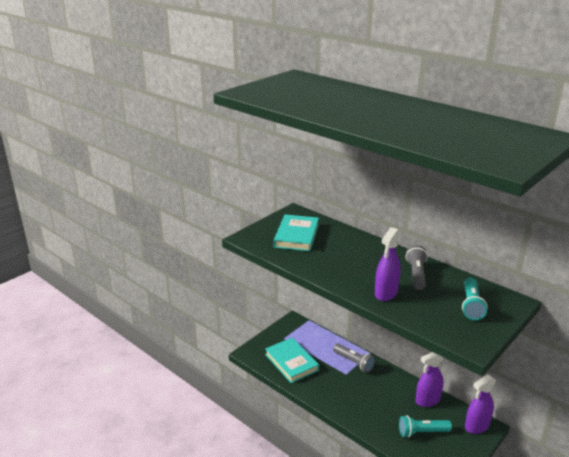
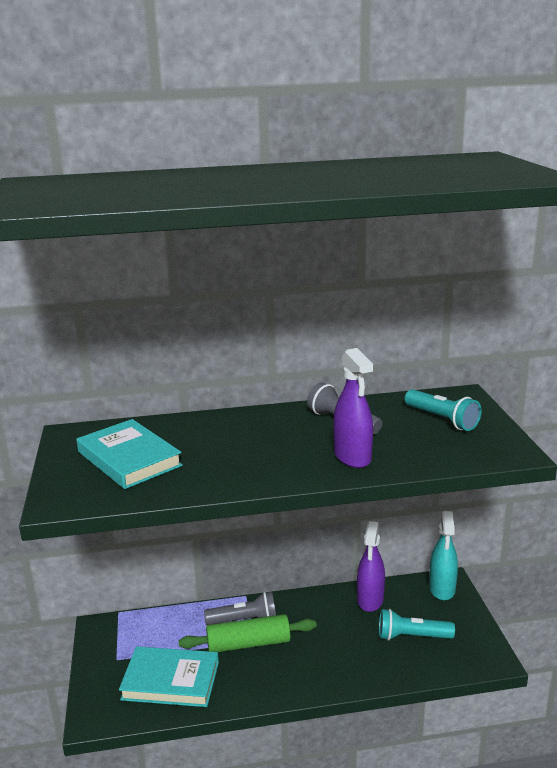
camera: 50 degrees left, 5 degrees down
(341, 373) = (248, 643): none -> green rolling pin
(422, 432) = (412, 636): turquoise flashlight -> turquoise flashlight turned 60 degrees clockwise
(477, 426) = (442, 589): purple spray bottle -> turquoise spray bottle

